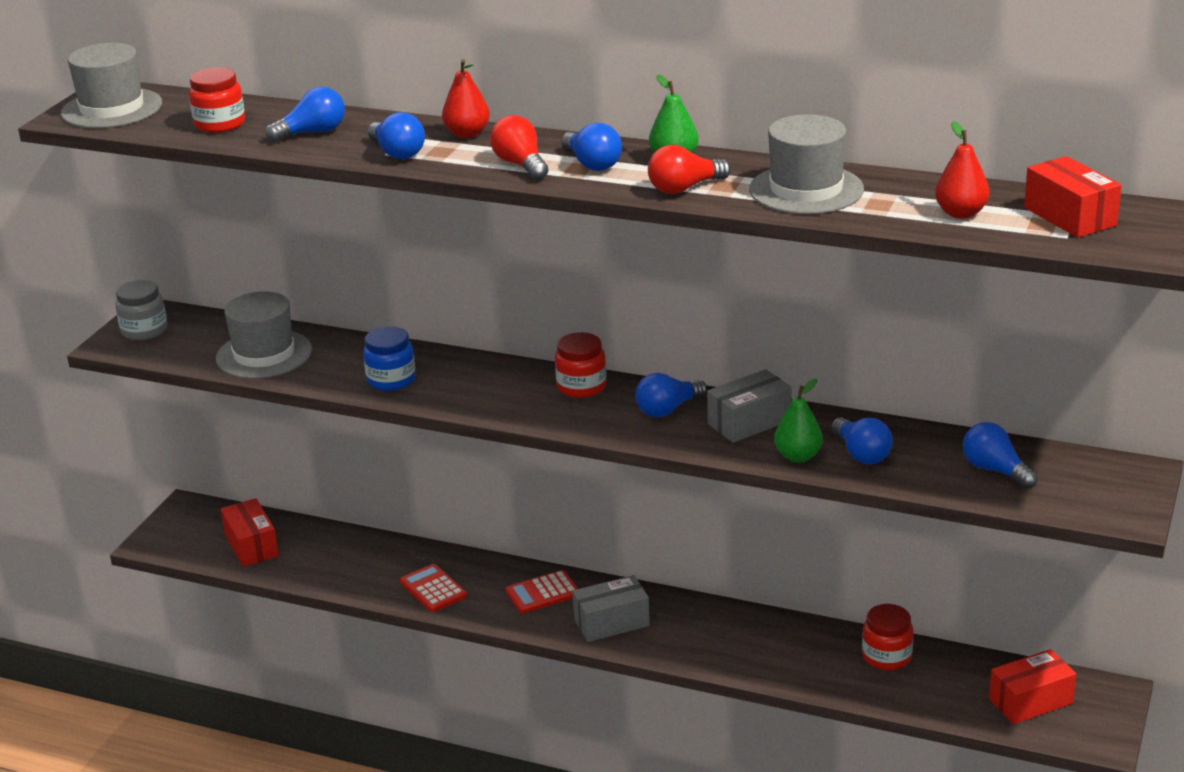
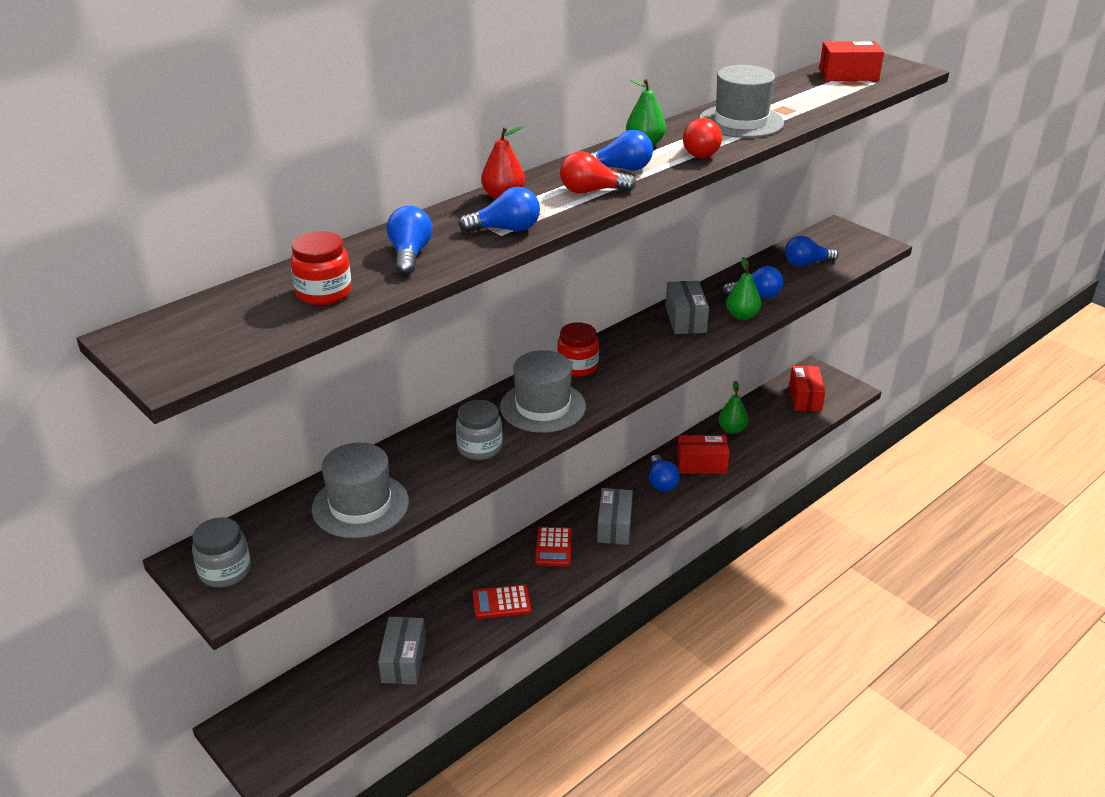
camera: 65 degrees left, 5 degrees up
(112, 108) = (189, 342): grey hat -> grey hat (543, 407)
(252, 546) = (341, 697): red box -> red box (701, 464)
(316, 561) = (404, 661): none -> grey box
(391, 380) = (479, 448): blue jar -> grey jar
(667, 409) = (642, 343): blue light bulb -> blue light bulb (661, 482)
(887, 656) = (732, 429): red jar -> green pear
(961, 213) = (819, 95): red pear -> none

